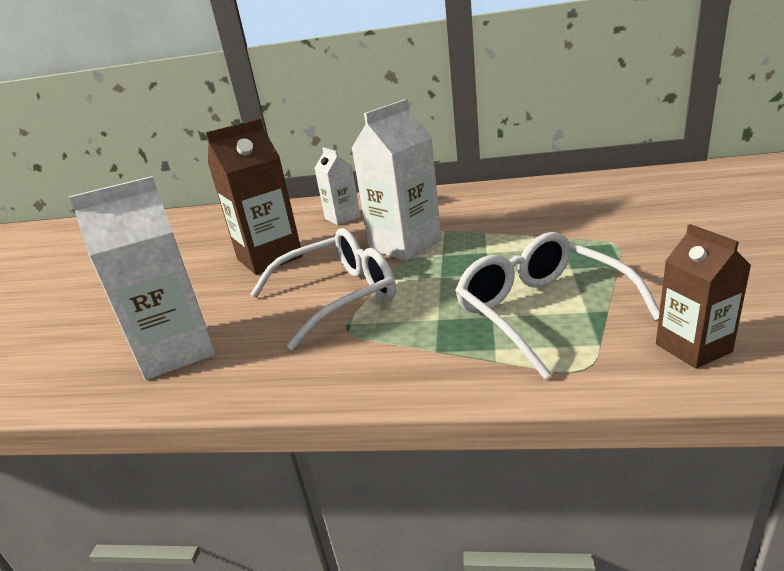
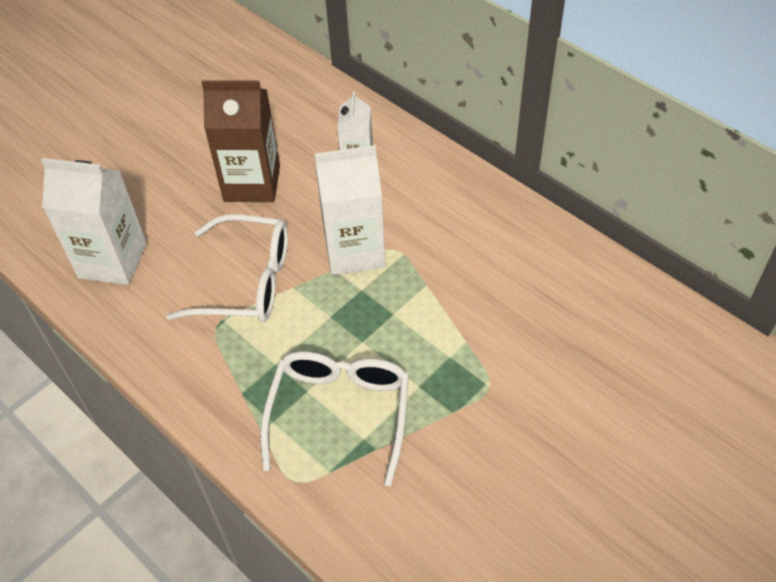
camera: 35 degrees right, 25 degrees up
(693, 348) = (371, 522): brown carton -> none

